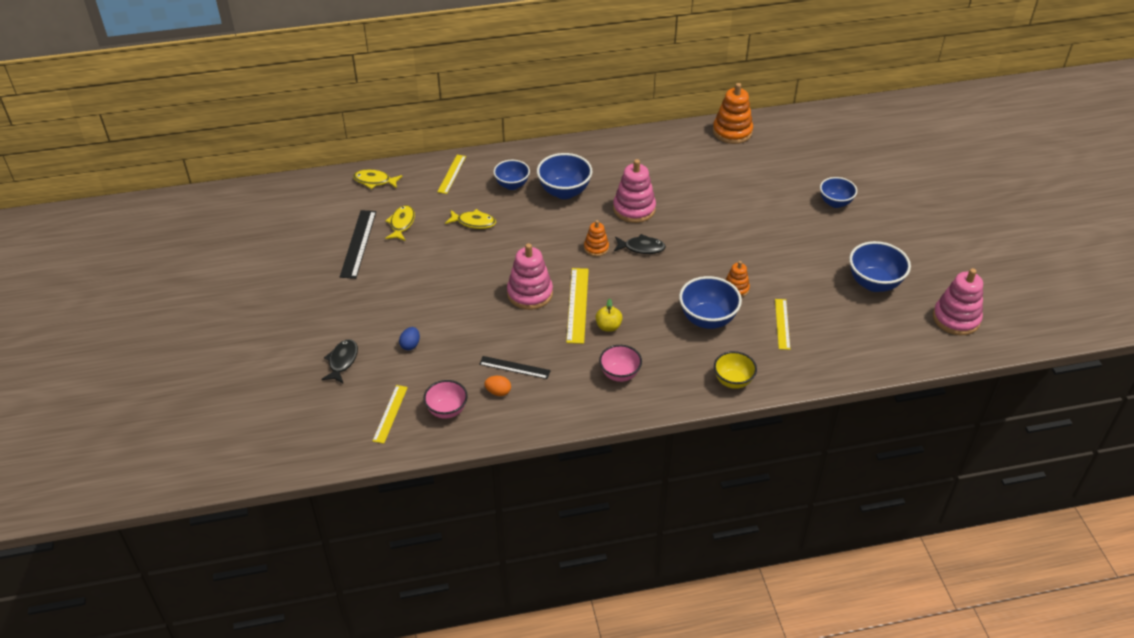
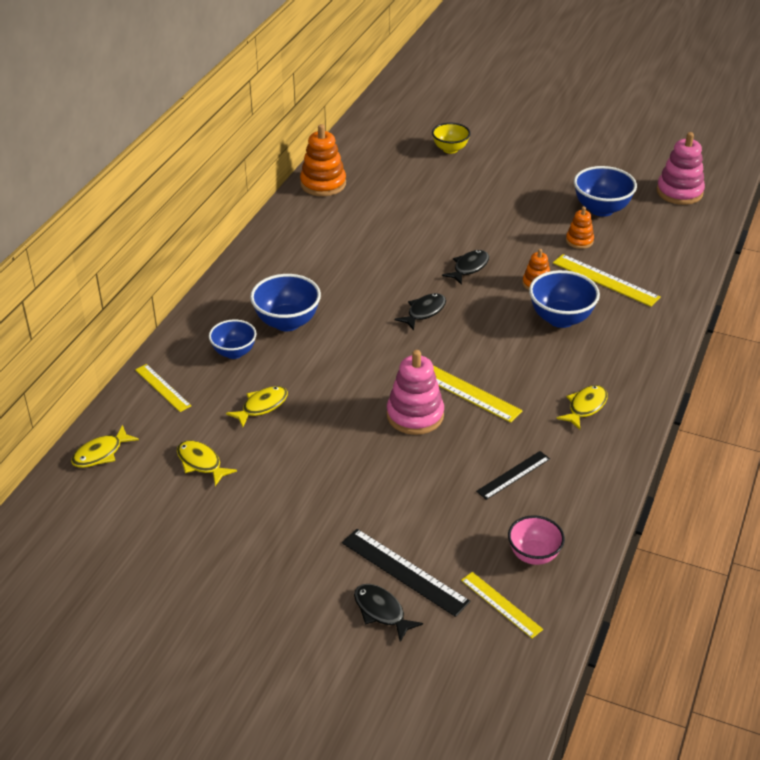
camera: 55 degrees left, 5 degrees down
(358, 243) = (195, 513): black ruler -> black ruler (404, 571)
(410, 345) = (407, 541): blue egg -> none
(498, 392) = (539, 503): orange egg -> none
(596, 248) = (394, 340): orange stacking toy -> orange stacking toy (579, 241)
(608, 326) = (513, 384): yellow apple -> none
(620, 374) = (585, 407): pink bowl -> yellow fish
(634, 209) = (364, 290): pink stacking toy -> none
(716, 246) = (469, 267): none -> black fish
(733, 381) = (652, 342): yellow bowl -> yellow bowl (450, 149)
(782, 324) = (605, 280): yellow ruler -> yellow ruler, size x1.53
(835, 203) = (482, 178): blue bowl -> none

